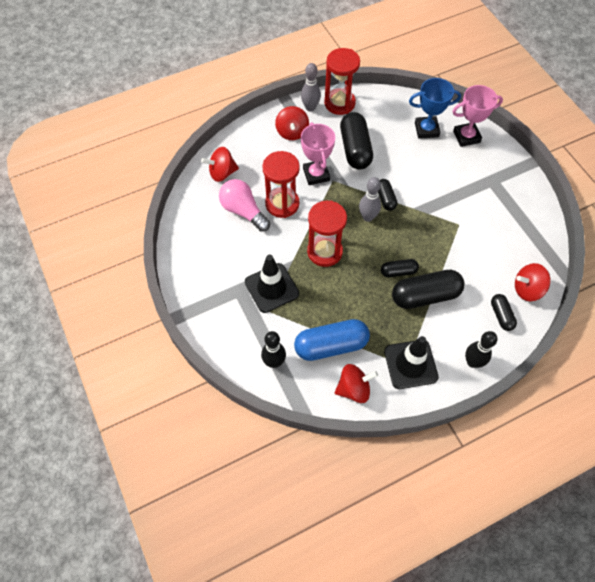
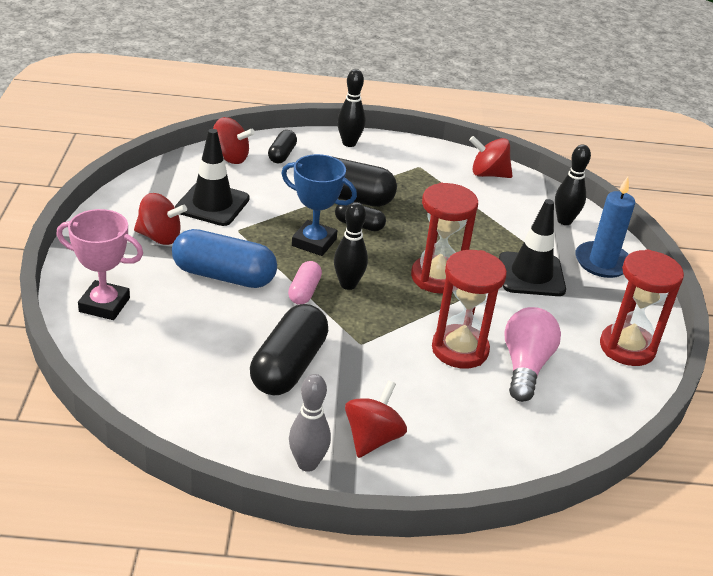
camera: 155 degrees left, 25 degrees down
(222, 173) = (534, 431): red spinning top -> red spinning top (160, 237)
(232, 329) = (602, 262): none -> blue candle
(243, 211) = (525, 366): pink light bulb -> pink light bulb turned 150 degrees counterclockwise
(316, 174) = (380, 361): pink trophy -> none
(331, 345) = (490, 207): blue capsule -> blue capsule (224, 276)
(339, 103) = (248, 446): red hourglass -> red hourglass (627, 347)
(368, 217) = (348, 284): grey bowling pin -> black bowling pin
(385, 198) = (304, 291): black capsule -> pink capsule
(410, 364) = (414, 165): black traffic cone -> black traffic cone (212, 204)
(426, 130) = (150, 340): blue trophy -> blue trophy (314, 242)

